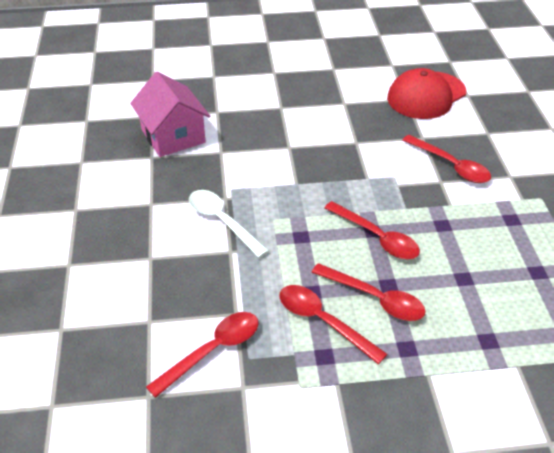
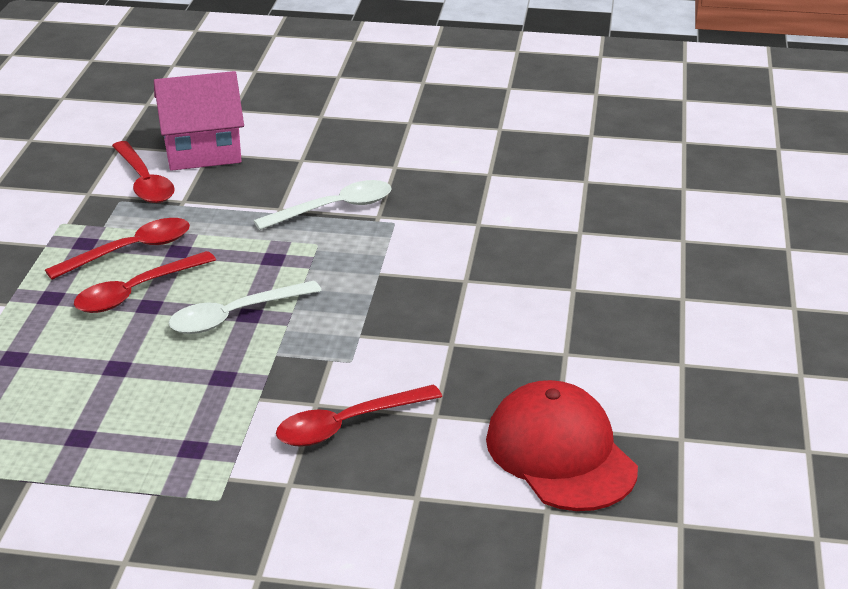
camera: 105 degrees right, 10 degrees down
(173, 136) = (530, 192): pink house -> pink house (202, 150)
(377, 238) = (234, 316): red spoon -> white spoon

